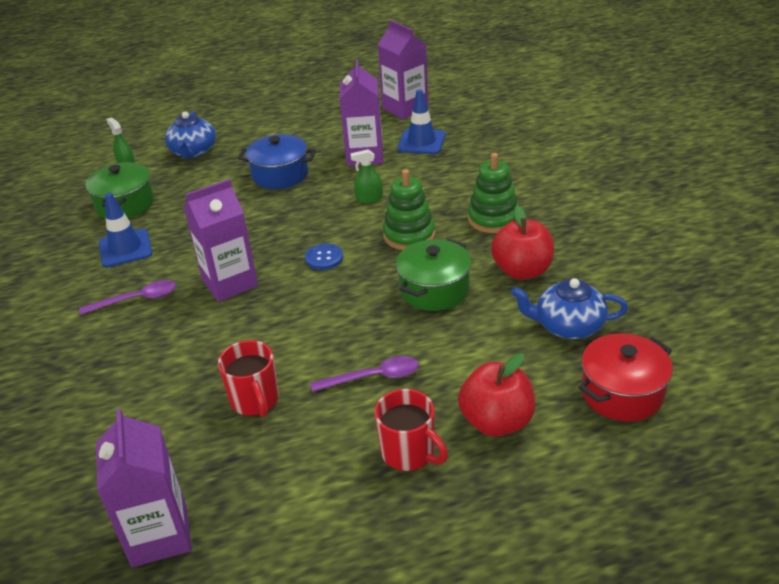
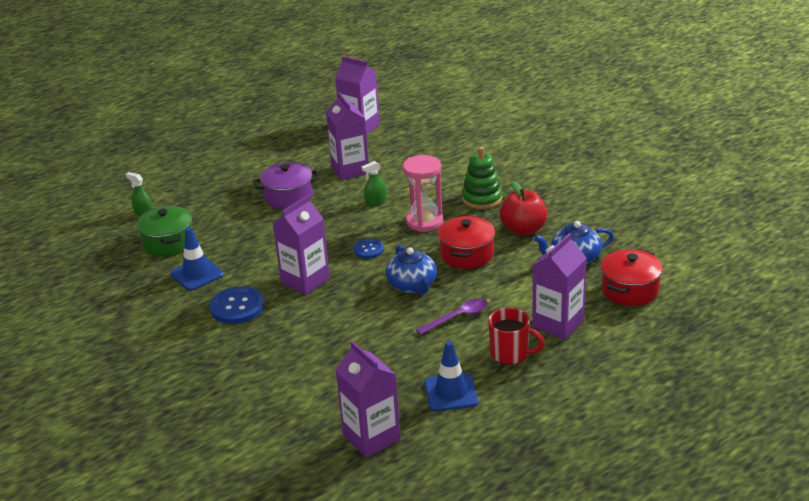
camera: 20 degrees left, 5 degrees down
(136, 300) = (237, 307): purple spoon -> blue button
(193, 152) = (196, 192): blue teapot -> blue teapot (412, 285)
(255, 401) = (382, 349): red mug -> none
(280, 175) = (288, 197): blue pot -> purple pot
(409, 235) = (424, 222): green stacking toy -> pink hourglass
(421, 142) = (391, 152): blue traffic cone -> blue traffic cone (451, 393)
(434, 290) = (467, 254): green pot -> red pot
(496, 422) = (558, 324): red apple -> purple carton

